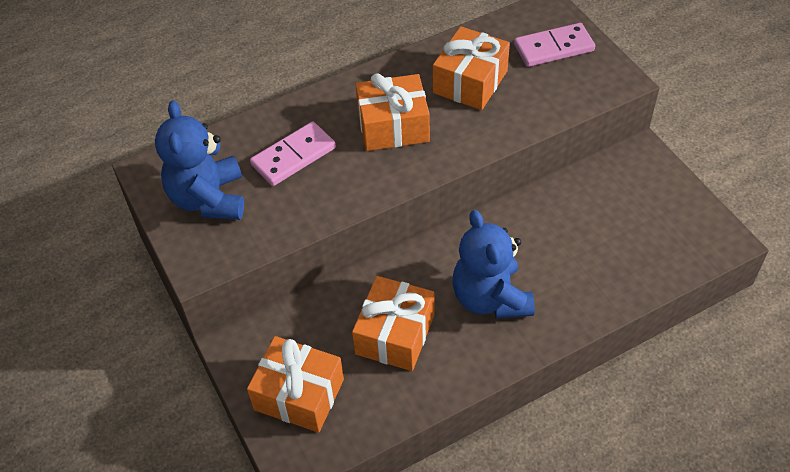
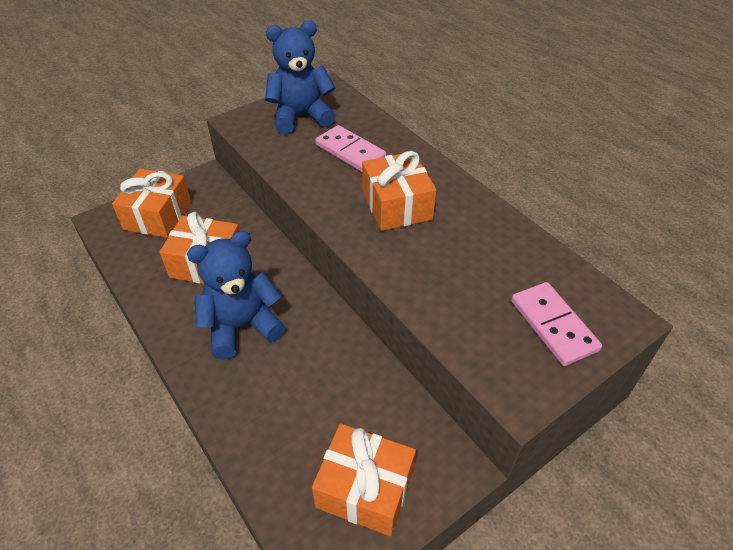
camera: 80 degrees right, 5 degrees down
(470, 82) = (472, 255): orange gift -> orange gift (365, 488)

